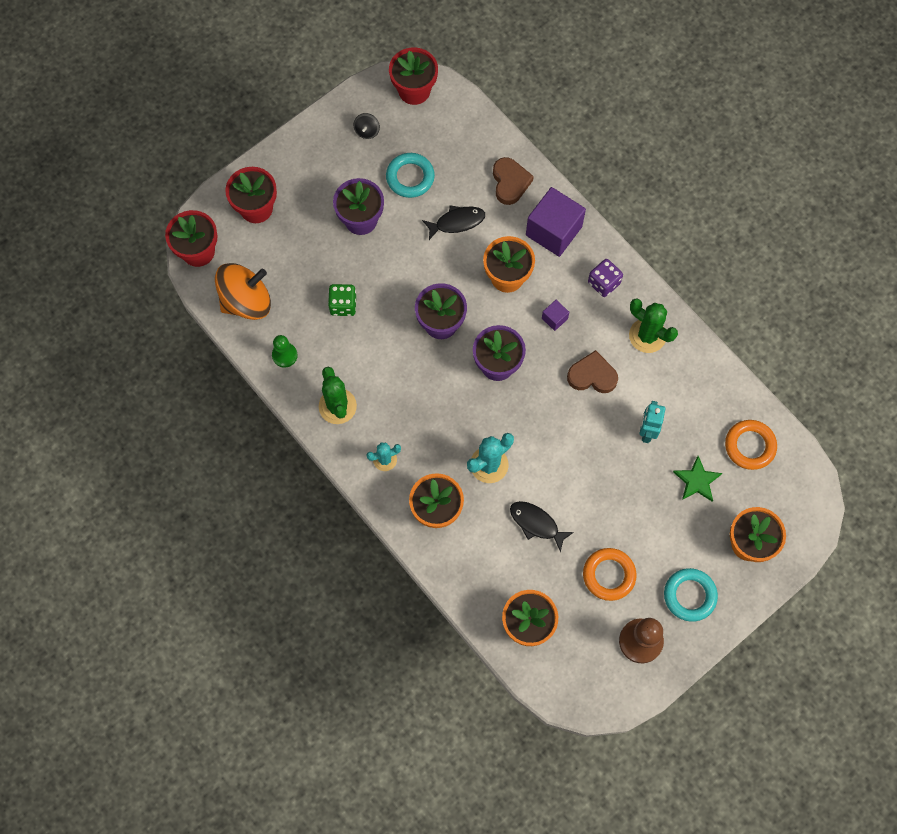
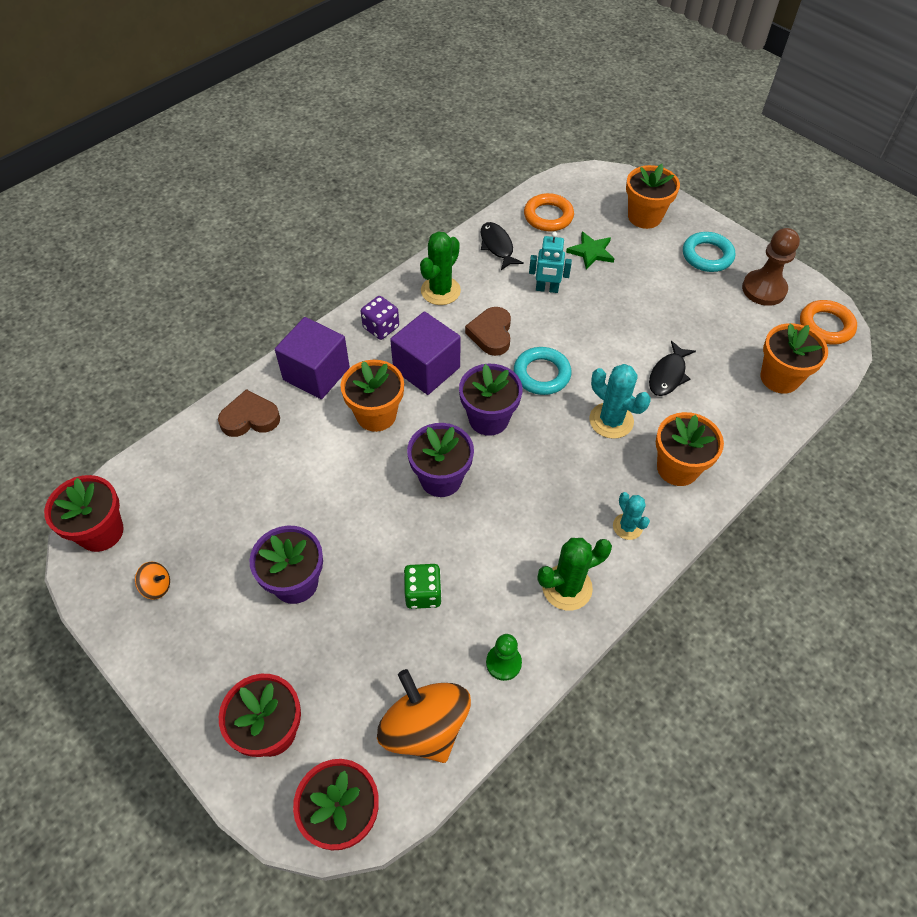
camera: 95 degrees left, 15 degrees down
(367, 131) = (157, 586): black spinning top -> orange spinning top
(410, 177) = (234, 527): turquoise ring -> turquoise ring (541, 374)
(457, 222) = (302, 470): black fish -> black fish (497, 246)
(554, 318) = (426, 369): purple cube -> purple cube, size x2.23
(609, 575) = (706, 314): orange ring -> orange ring (826, 326)

